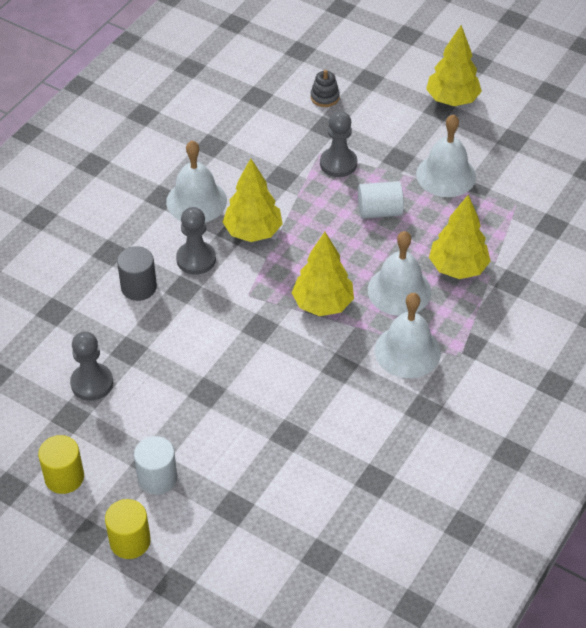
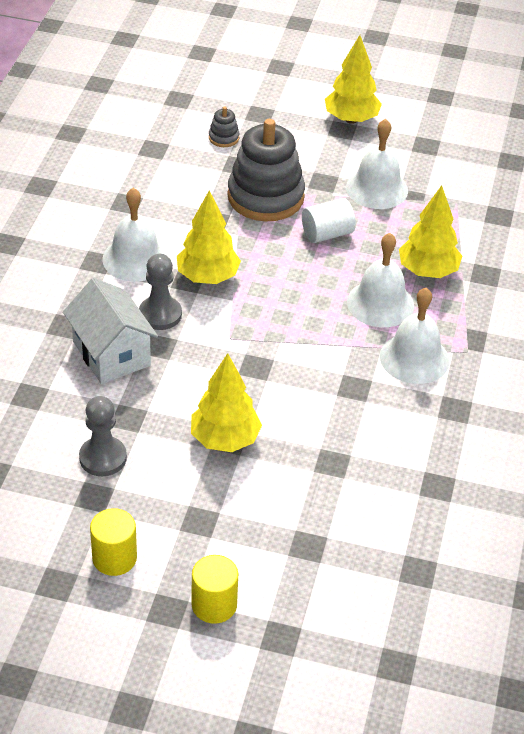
camera: 20 degrees left, 5 degrees down
(139, 287) = (111, 353): grey cylinder -> white house
(157, 478) = (215, 536): white cylinder -> none
(323, 304) = (310, 331): yellow tree -> yellow tree (225, 439)
(338, 163) = (265, 197): grey pawn -> grey stacking toy

